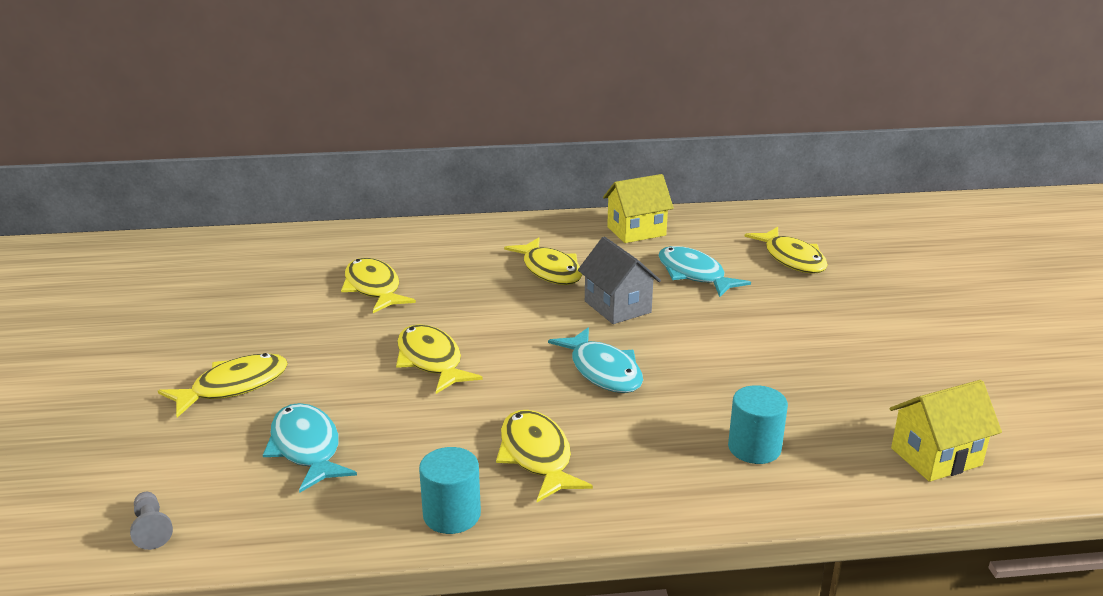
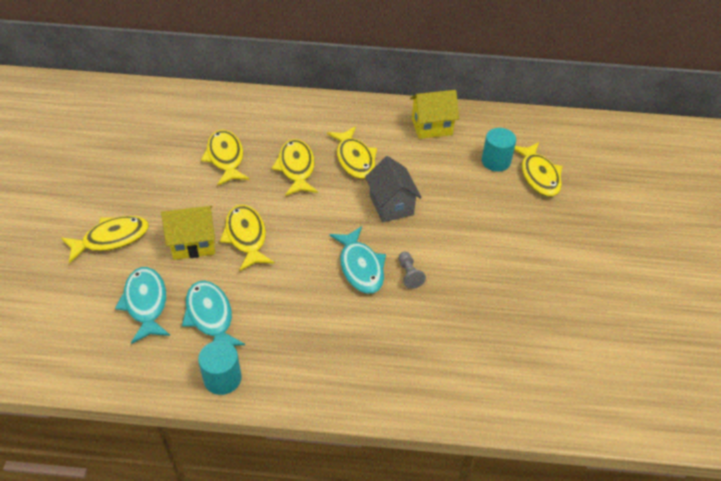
camera: 10 degrees right, 20 degrees up
(151, 529) = (38, 354): grey pawn -> grey pawn (409, 274)
(537, 456) = (291, 338): yellow fish -> yellow fish (296, 168)
(694, 274) = (458, 180): turquoise fish -> turquoise fish (210, 317)
(754, 448) = (439, 358): turquoise cylinder -> turquoise cylinder (496, 161)
(936, 457) = (563, 390): yellow house -> yellow house (193, 243)

